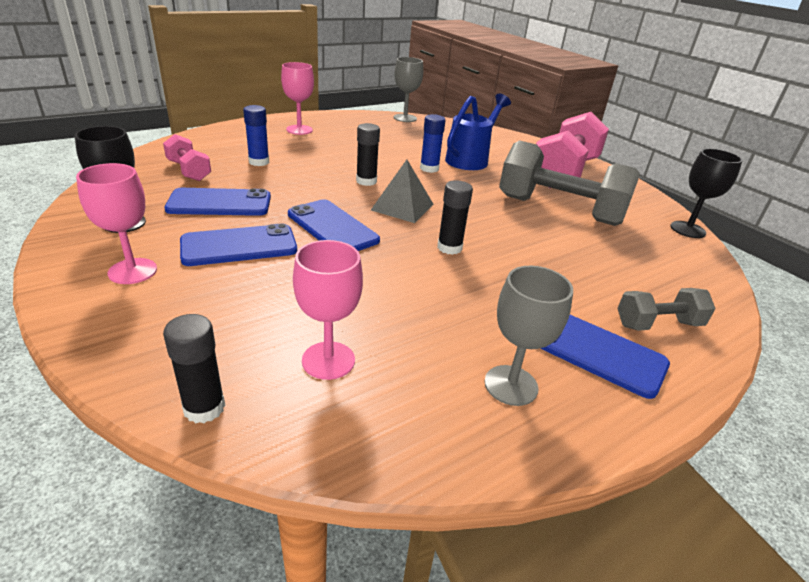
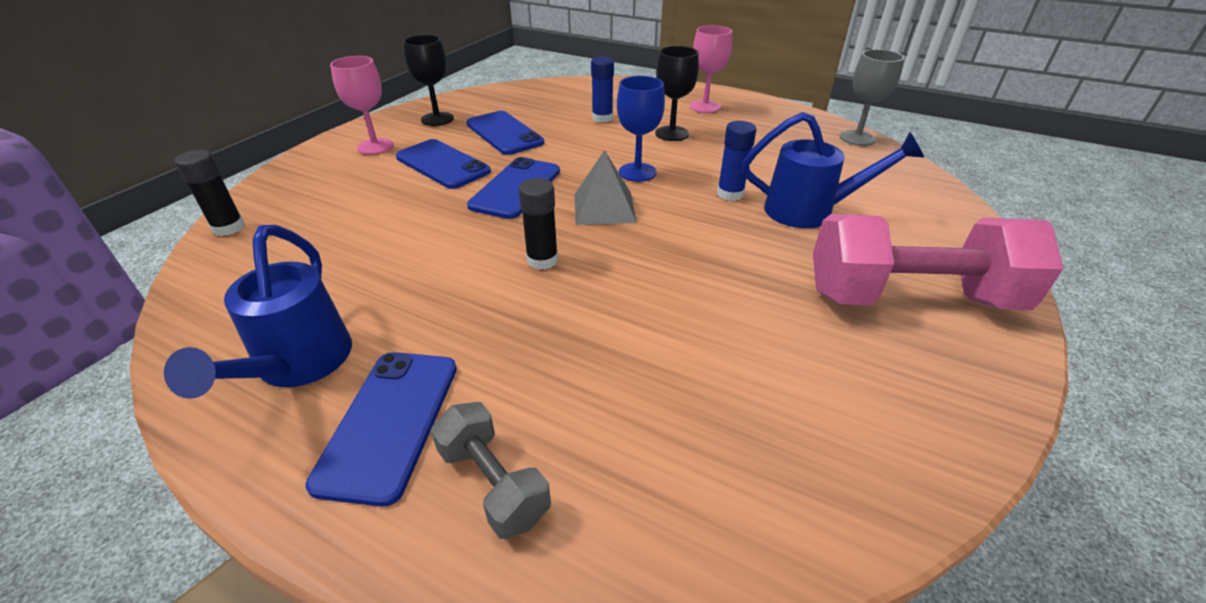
camera: 65 degrees right, 5 degrees up
(189, 171) = (545, 104): pink dumbbell -> none
(328, 360) = (300, 255): pink goblet -> none
(366, 181) = (637, 172): black glue stick -> blue goblet
(511, 385) = (298, 365): grey goblet -> blue watering can
(559, 210) = (755, 320): grey dumbbell -> none
(687, 229) = (899, 501): black goblet -> black goblet (671, 133)

